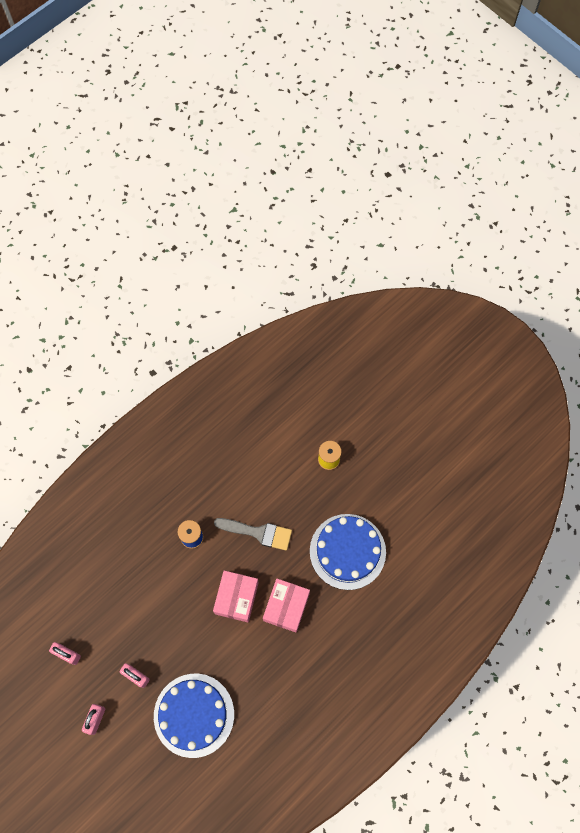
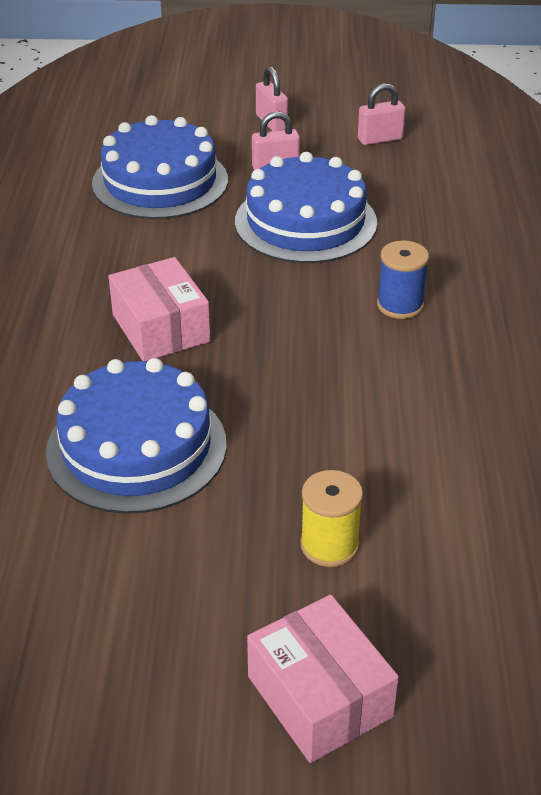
camera: 135 degrees right, 30 degrees down
(168, 622) = (305, 222): none -> blue cake
(236, 598) = (247, 292): pink box -> pink box (319, 696)
(258, 533) = (313, 372): grey brush -> none

